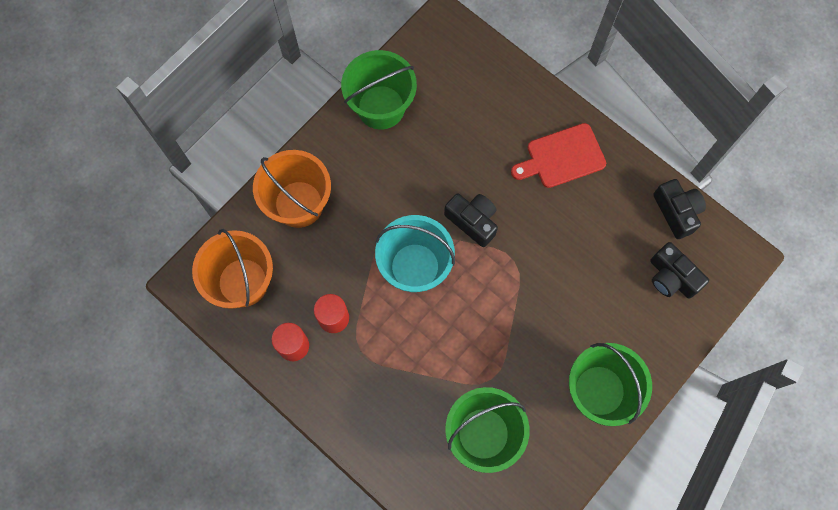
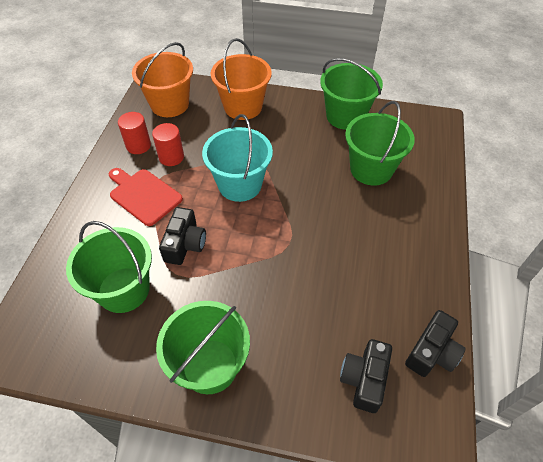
camera: 60 degrees right, 20 degrees down
(469, 131) = (371, 169): none -> green bucket
(472, 221) = (302, 202): black camera -> black camera (185, 244)
(562, 157) = (403, 236): red cutting board -> red cutting board (143, 195)

